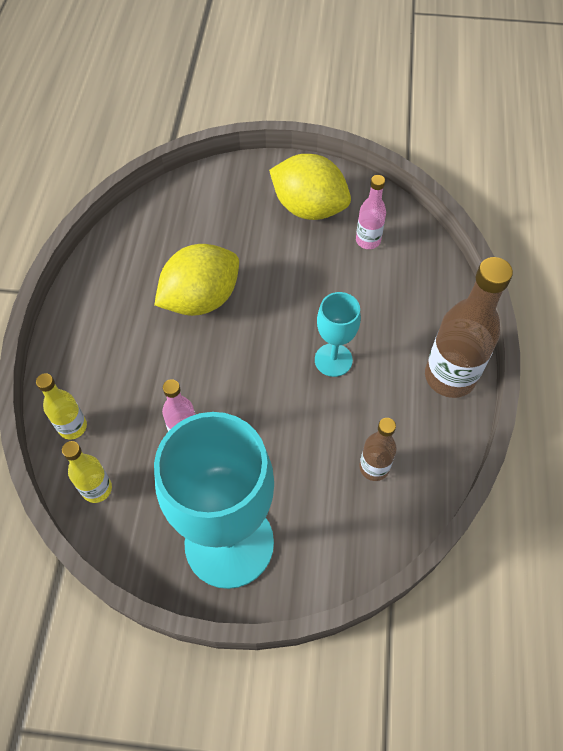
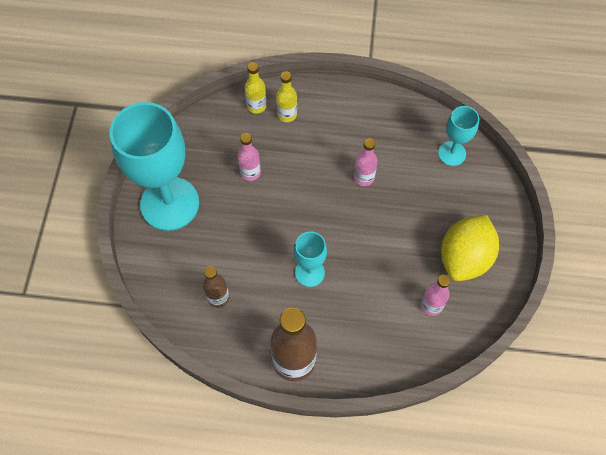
camera: 90 degrees right, 5 degrees up
(97, 489) = (211, 125): yellow bottle -> yellow bottle (287, 114)
(174, 211) = (452, 153): none -> turquoise goblet
(201, 299) = (364, 178): yellow lemon -> pink bottle

